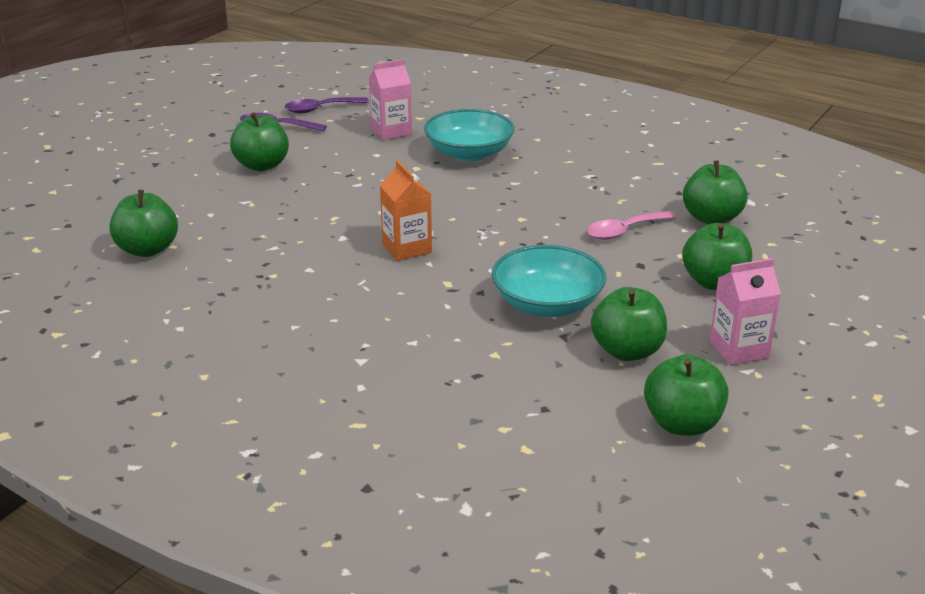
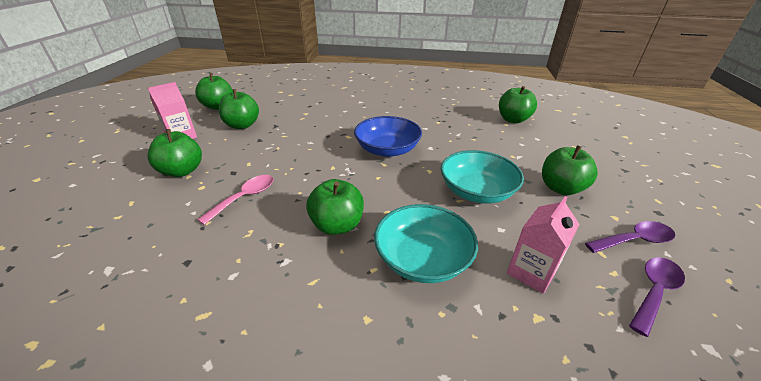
camera: 155 degrees right, 5 degrees up
(407, 248) = (387, 149): orange carton -> blue bowl
(547, 304) = (288, 137): turquoise bowl -> turquoise bowl (476, 191)
(711, 218) = (163, 232): green apple -> green apple (337, 225)

